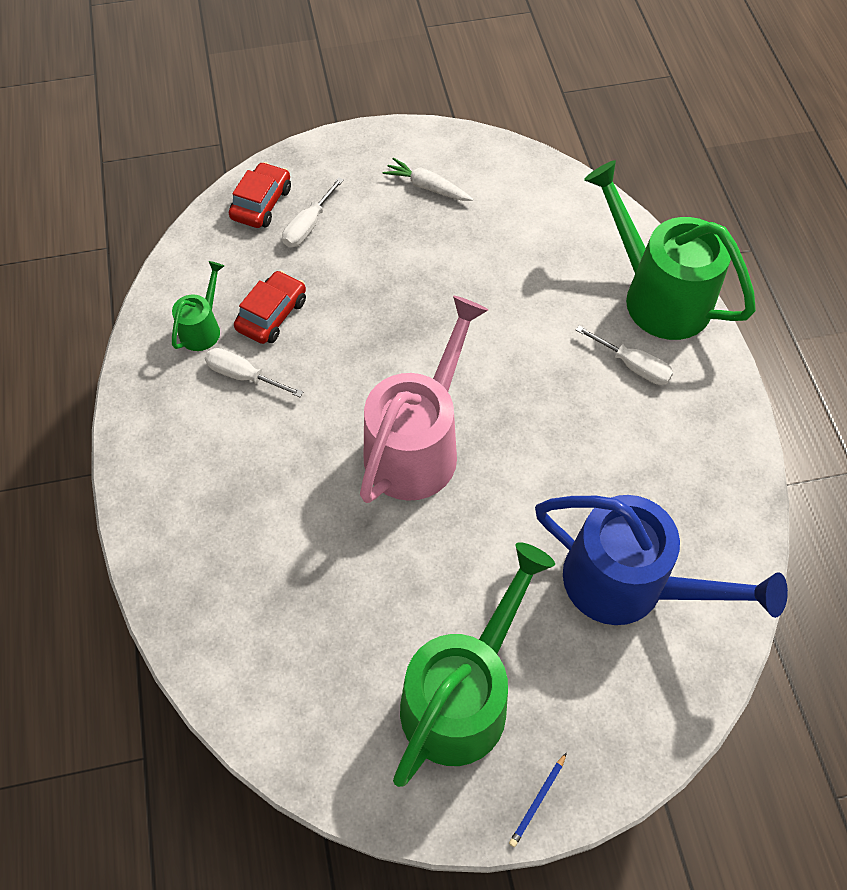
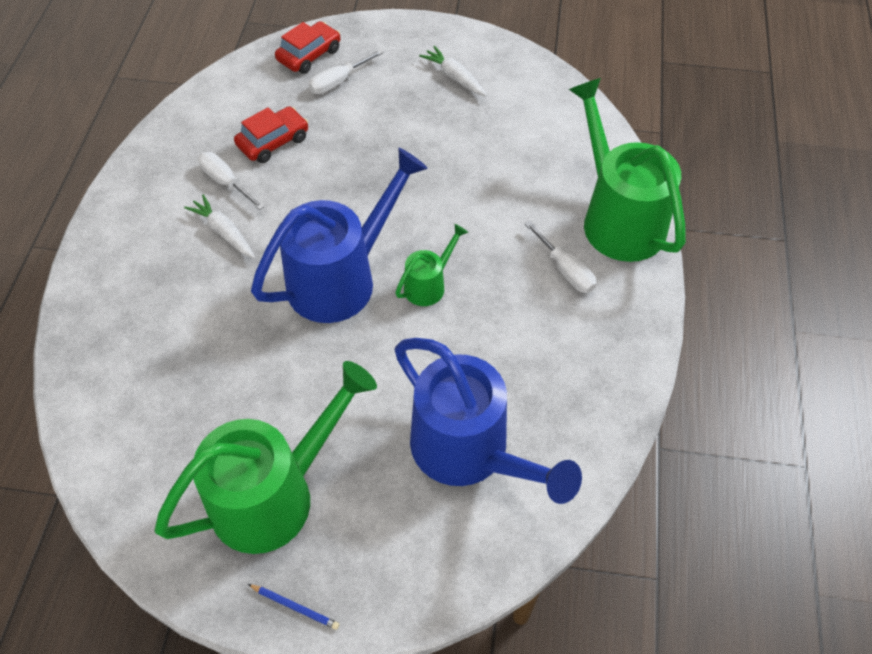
camera: 20 degrees right, 5 degrees down
(203, 328) = (213, 136): green watering can -> green watering can (429, 284)
(269, 433) = (223, 232): none -> white carrot
(418, 444) = (342, 278): pink watering can -> blue watering can
(537, 800) = (295, 607): blue pencil -> blue pencil turned 120 degrees counterclockwise

